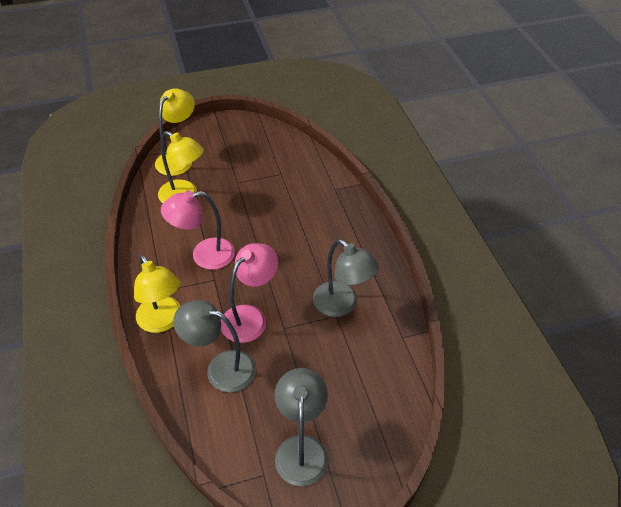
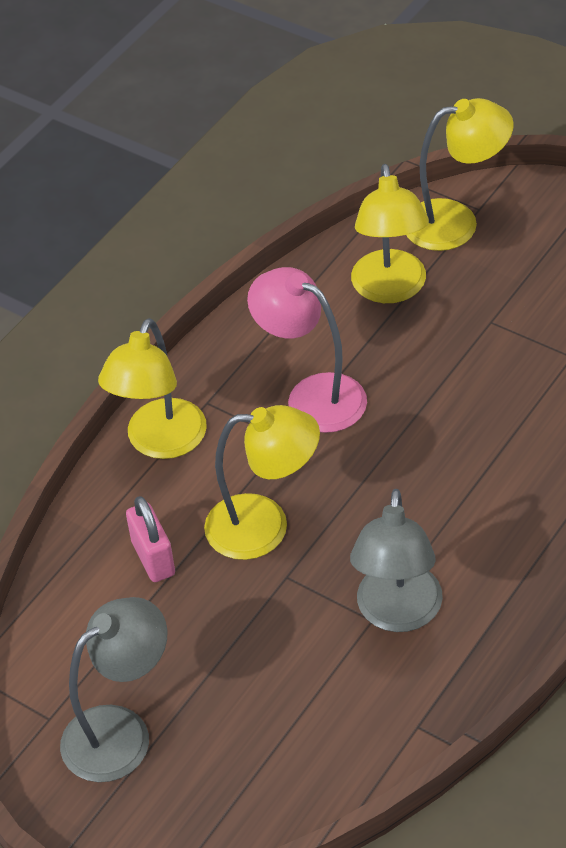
camera: 55 degrees right, 0 degrees up
(221, 368) = (153, 558): grey lamp -> pink padlock
(250, 317) = (265, 526): pink lamp -> yellow lamp

